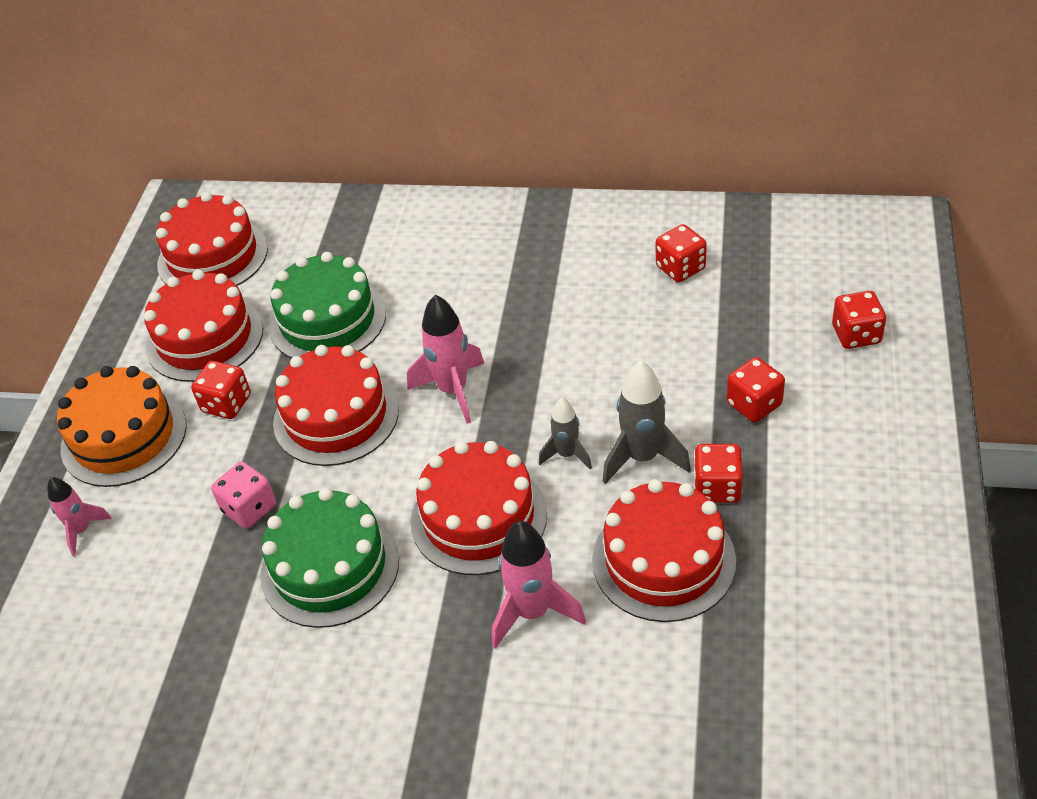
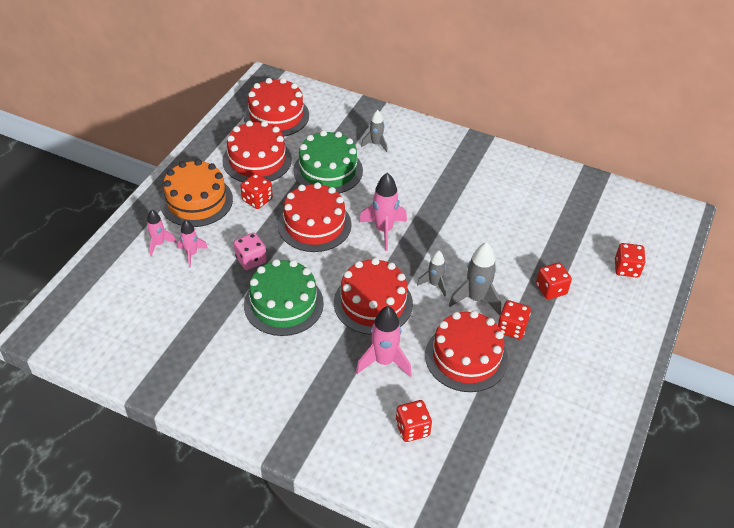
camera: 10 degrees right, 0 degrees up
(144, 530) = (191, 254): none -> pink rocket
(390, 255) = (376, 144): none -> grey rocket
(680, 268) = (539, 200): red dice -> red dice (412, 429)

